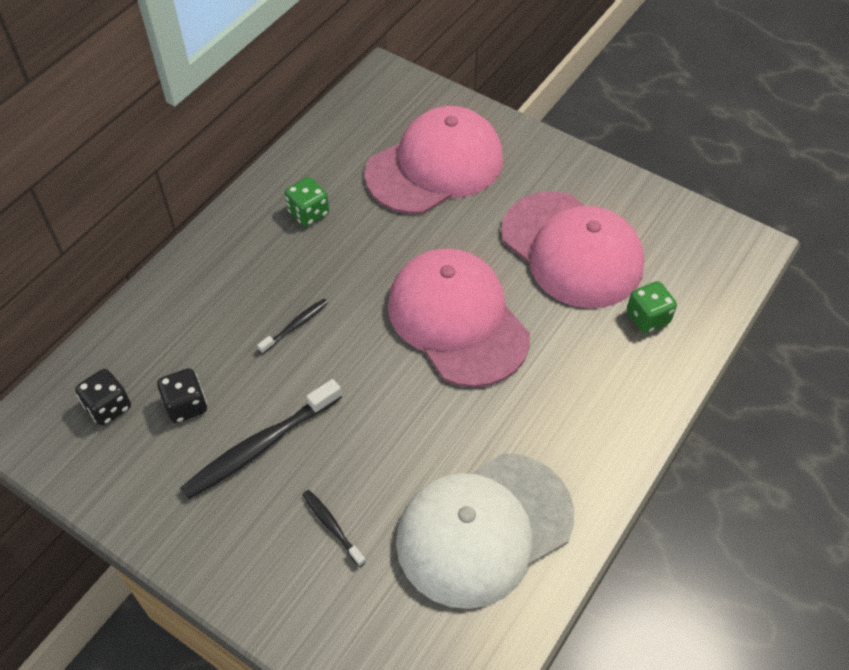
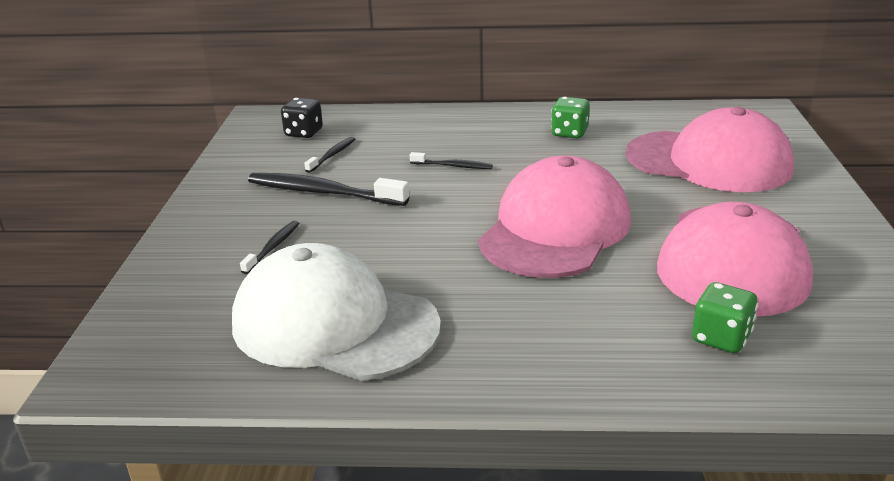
camera: 60 degrees right, 25 degrees down
(186, 405) = (332, 155): black dice -> black toothbrush

